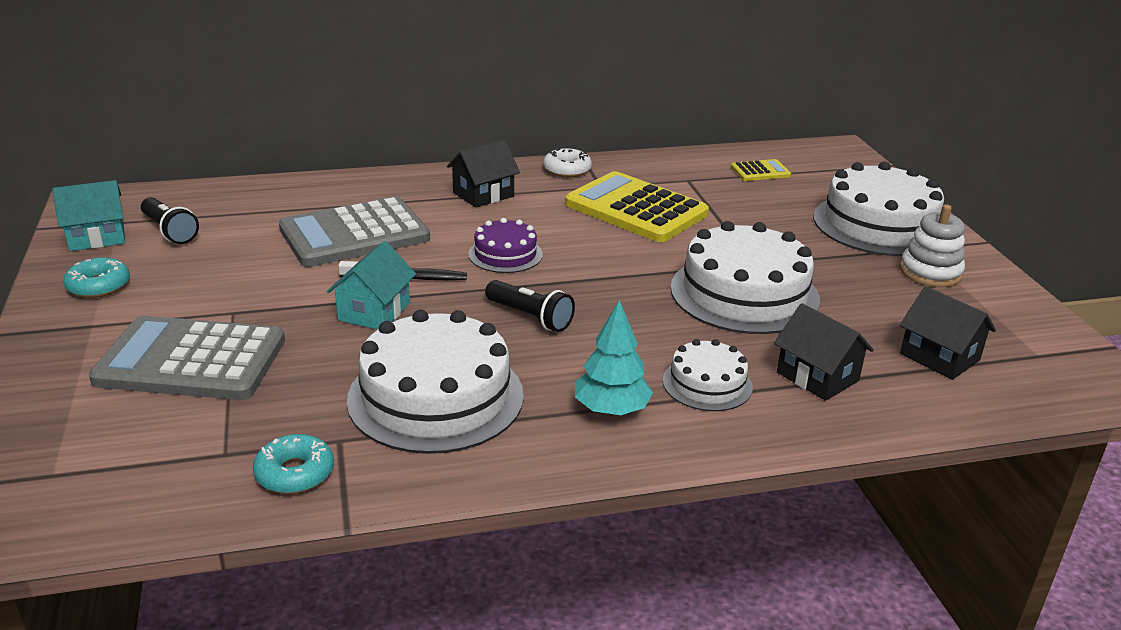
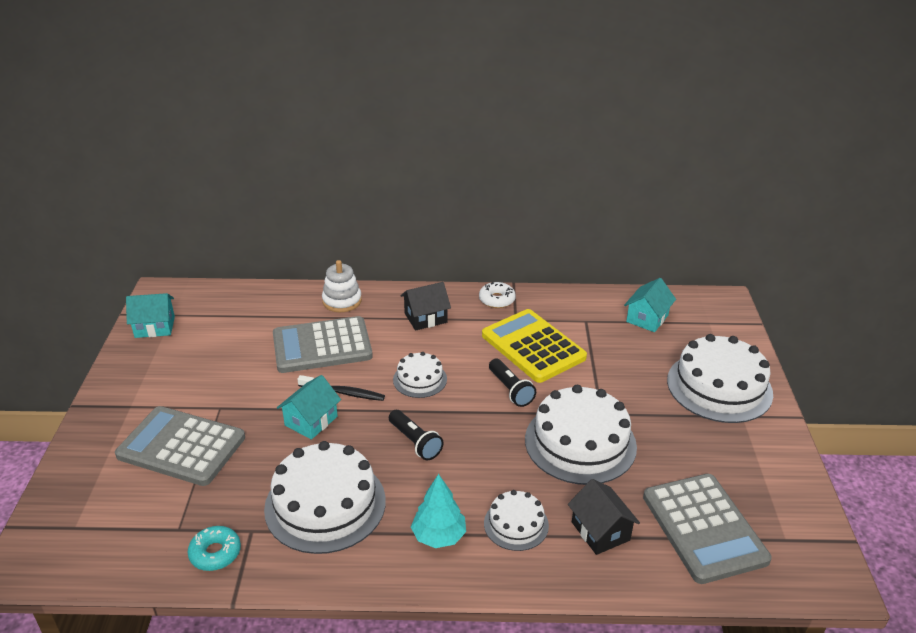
camera: 15 degrees right, 5 degrees up
(99, 286) = (144, 372): turquoise donut -> none
(170, 231) = (202, 327): black flashlight -> black flashlight (510, 390)
(505, 254) = (420, 379): purple cake -> white cake
(760, 171) = (647, 318): yellow calculator -> turquoise house
(930, 272) = (737, 442): white stacking toy -> white stacking toy (342, 301)
(939, 357) = (704, 528): black house -> grey calculator

